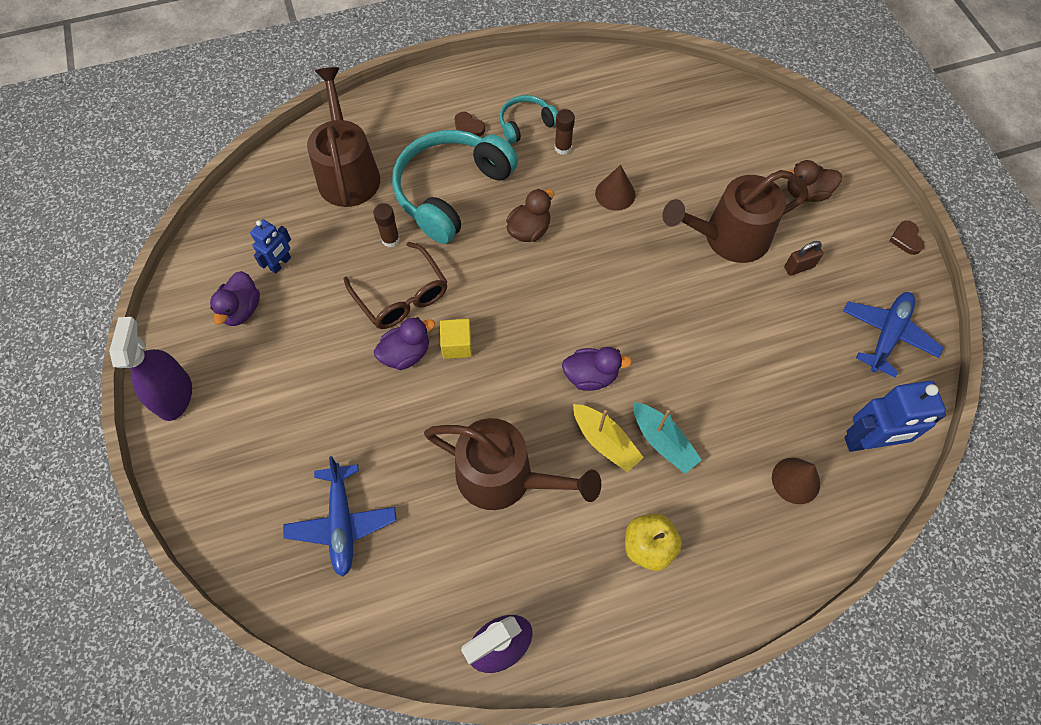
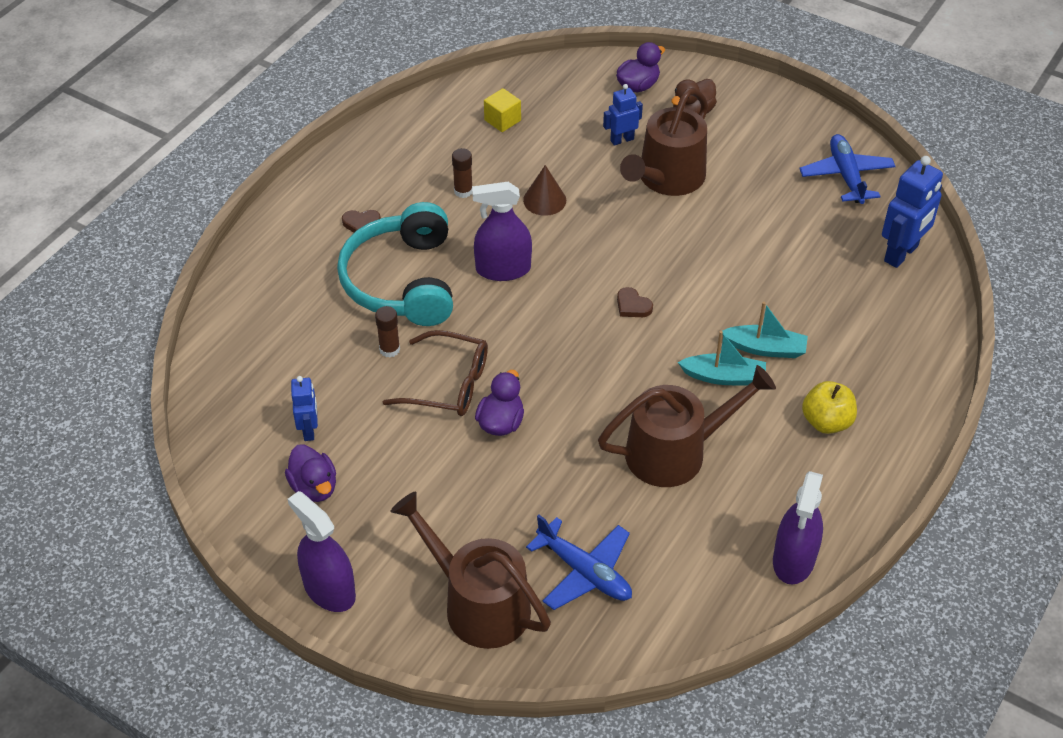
camera: 40 degrees left, 15 degrees down
(348, 173) = (289, 323): brown watering can -> brown watering can (478, 604)
(457, 345) = (536, 389): yellow cube -> yellow cube (502, 120)
(525, 124) = (410, 191): turquoise headphones -> none
(529, 230) = (503, 269): brown duck -> purple spray bottle
(590, 376) = (666, 340): purple duck -> purple duck (638, 86)
(605, 441) = (724, 377): yellow boat -> turquoise boat
(724, 181) = (622, 140): none -> blue robot
(795, 480) = (880, 310): brown cone -> none
(799, 267) = (739, 168): brown padlock -> none
(906, 239) = (795, 103): brown heart -> brown heart (632, 306)

